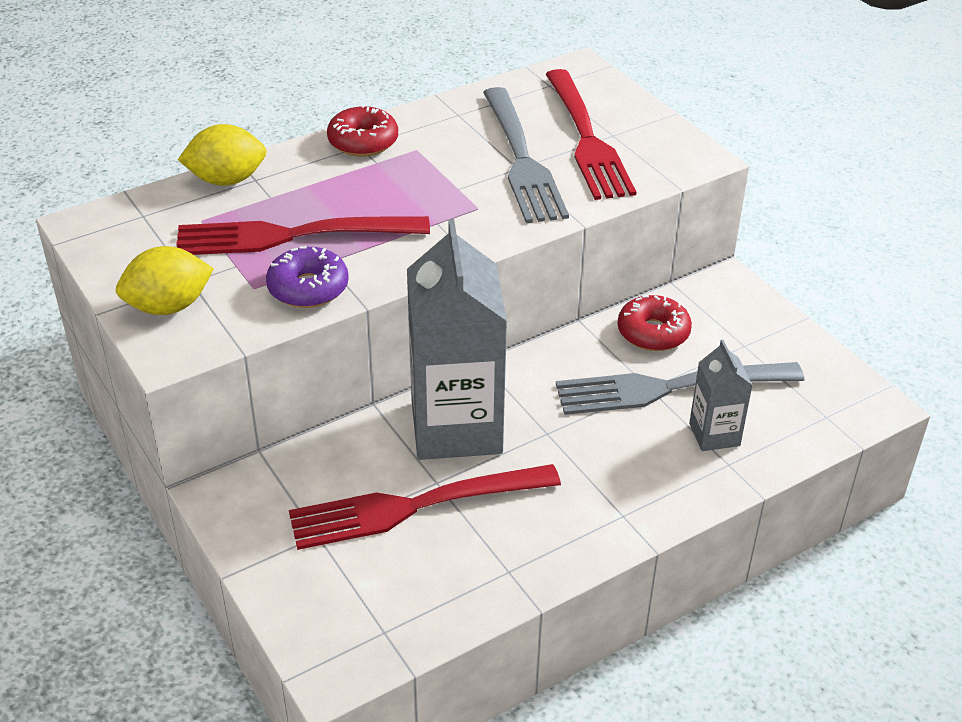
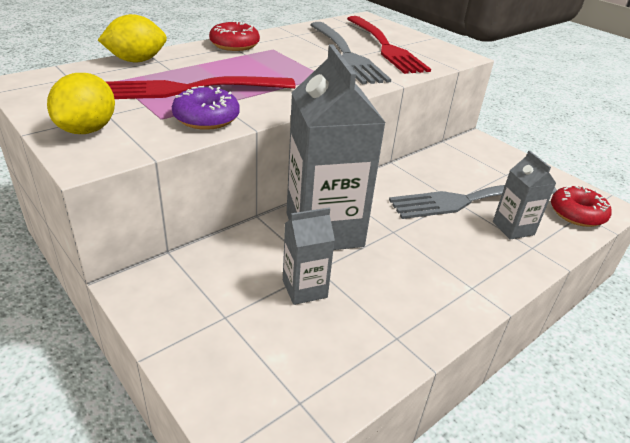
camera: 10 degrees left, 5 degrees down
(169, 307) = (87, 130): yellow lemon -> yellow lemon turned 45 degrees counterclockwise
(414, 506) = (304, 289): red fork -> grey carton
(653, 332) = (443, 168): red donut -> red donut (577, 214)

